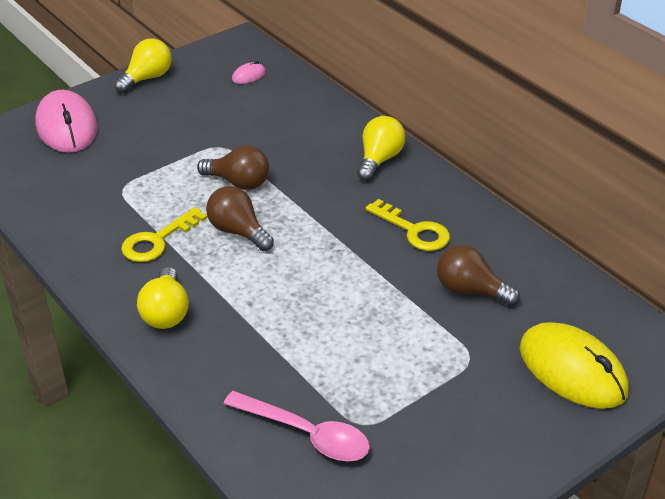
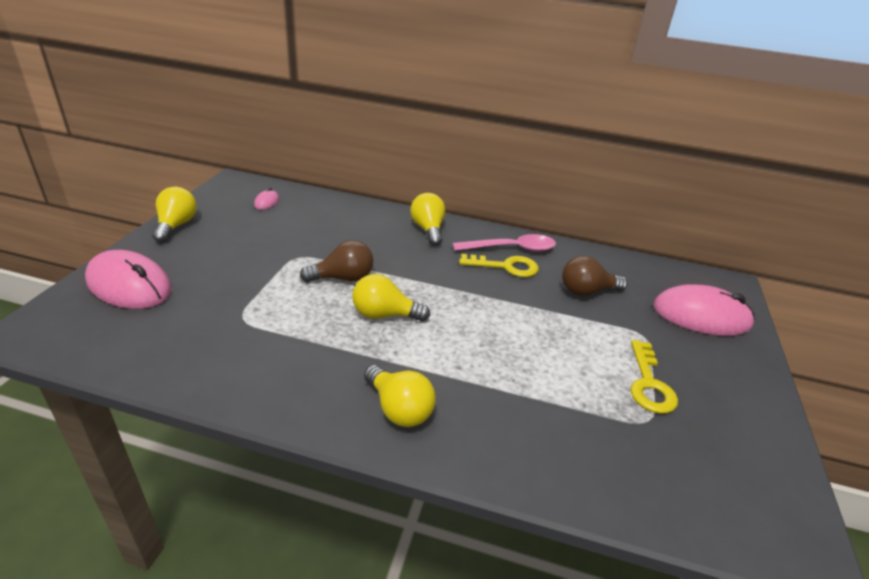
camera: 40 degrees left, 5 degrees down
(157, 241) = (323, 349): yellow key -> yellow key (649, 384)
(238, 231) = (384, 315): brown light bulb -> yellow light bulb
(306, 434) = (625, 453): pink spoon -> pink spoon (511, 249)
(572, 370) = (701, 316): yellow mouse -> pink mouse

